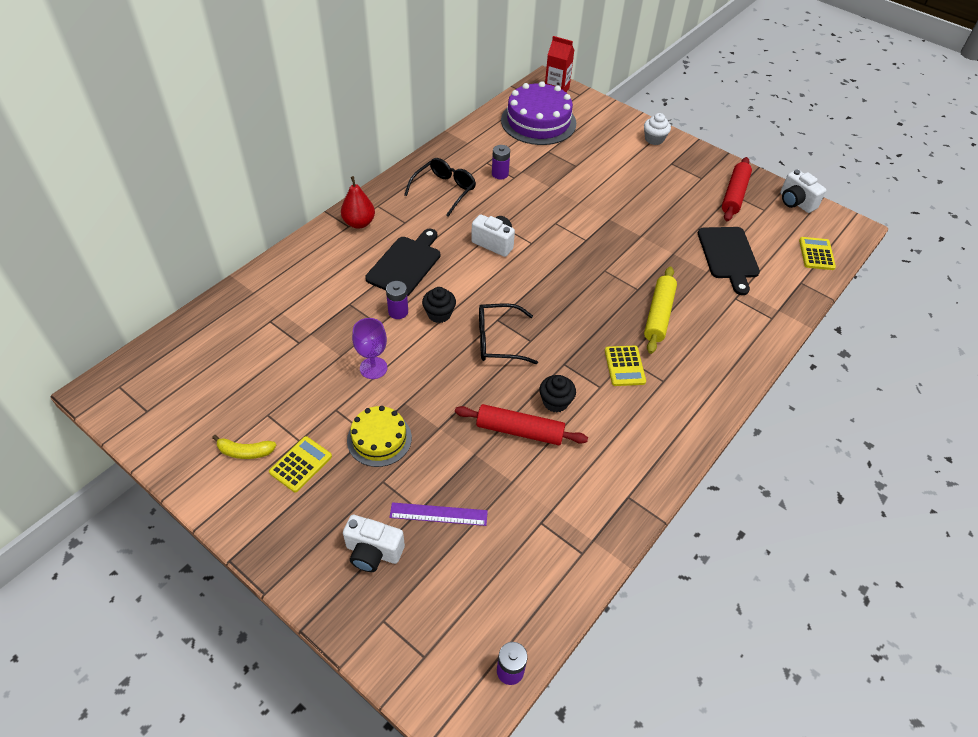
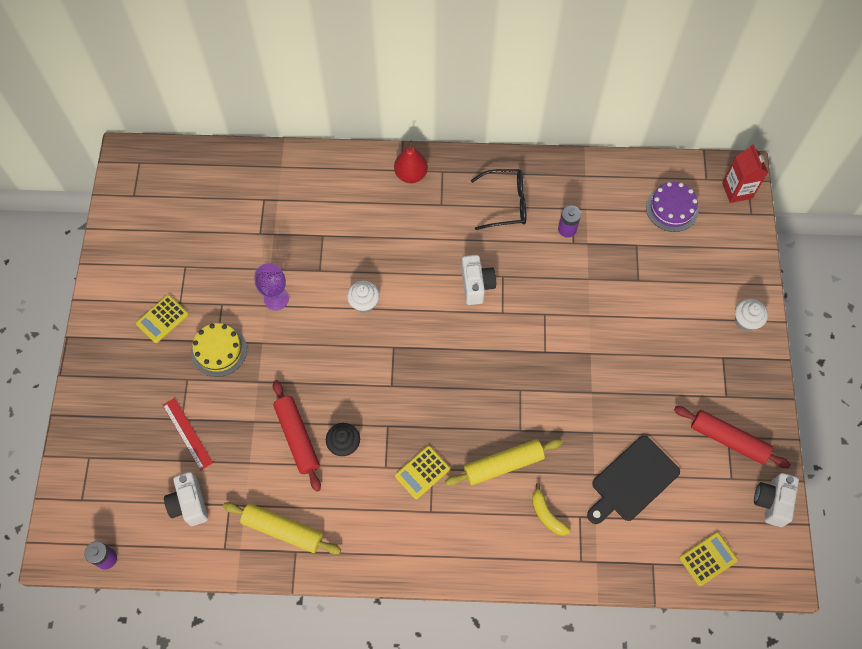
camera: 55 degrees right, 15 degrees up
(245, 452) = (147, 279): yellow banana -> yellow banana (547, 515)
(300, 464) = (162, 319): yellow calculator -> yellow calculator turned 135 degrees clockwise
(373, 552) = (130, 415): white camera -> white camera (189, 504)
(398, 312) = (342, 273): purple battery -> none
(405, 264) = (395, 241): black cutting board -> none
(438, 514) = (187, 433): purple ruler -> red ruler
(439, 314) = (364, 302): black cupcake -> white cupcake
(498, 340) = (372, 362): black glasses -> none
(538, 121) = (672, 208): purple cake -> purple cake, size x0.59
(599, 494) = (283, 530): none -> yellow rolling pin
(734, 195) = (728, 439): red rolling pin -> red rolling pin turned 45 degrees clockwise

